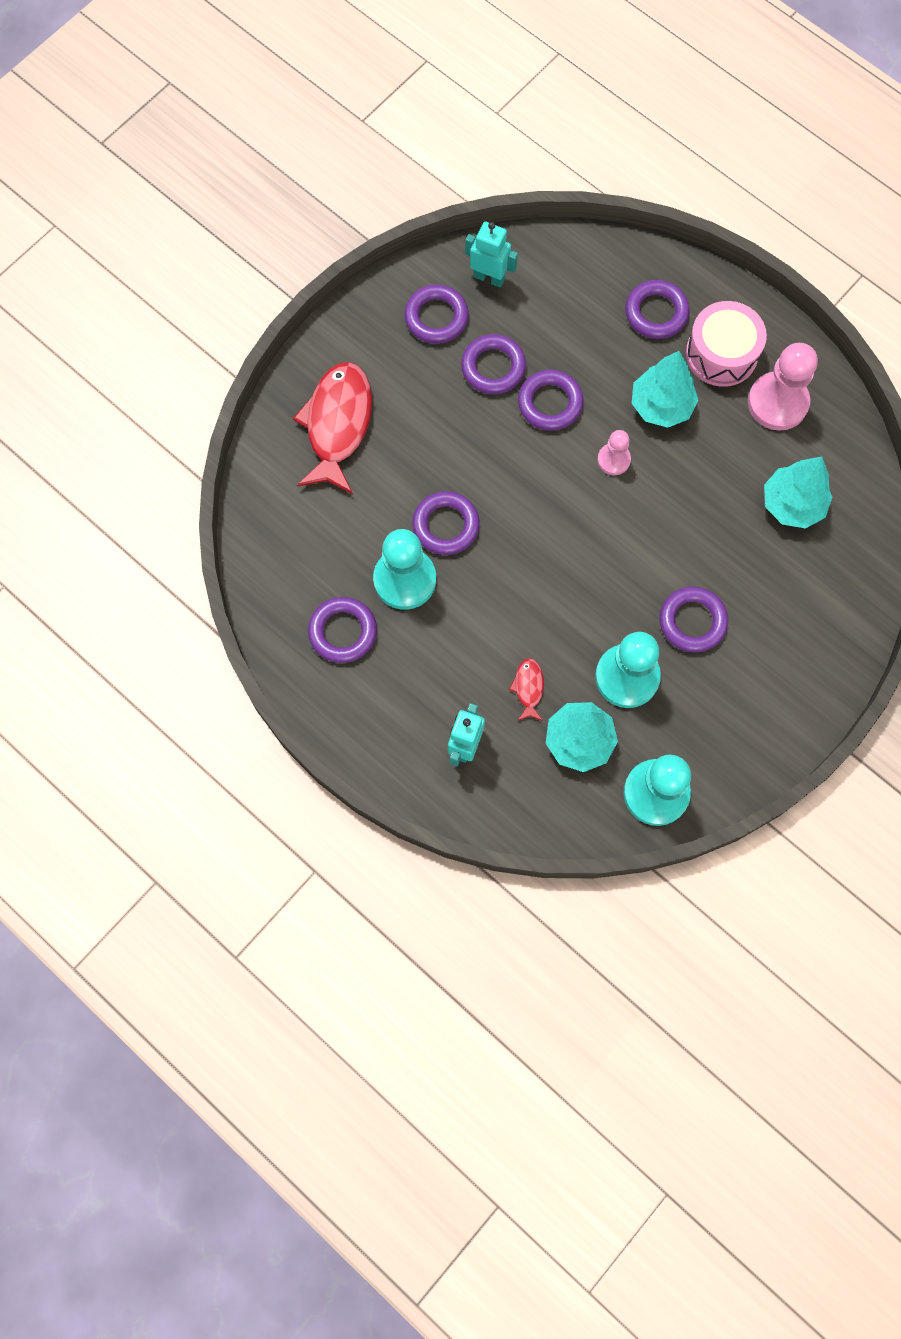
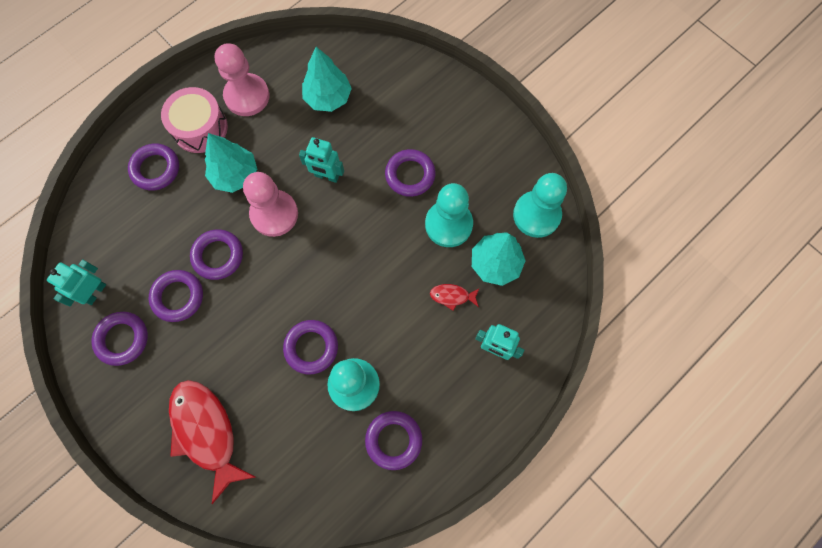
camera: 85 degrees left, 0 degrees up
(337, 424) = (206, 432): red fish -> red fish turned 45 degrees clockwise
(613, 460) = (274, 214): pink pawn -> pink pawn, size x1.85
(675, 516) = (326, 176): none -> turquoise robot

